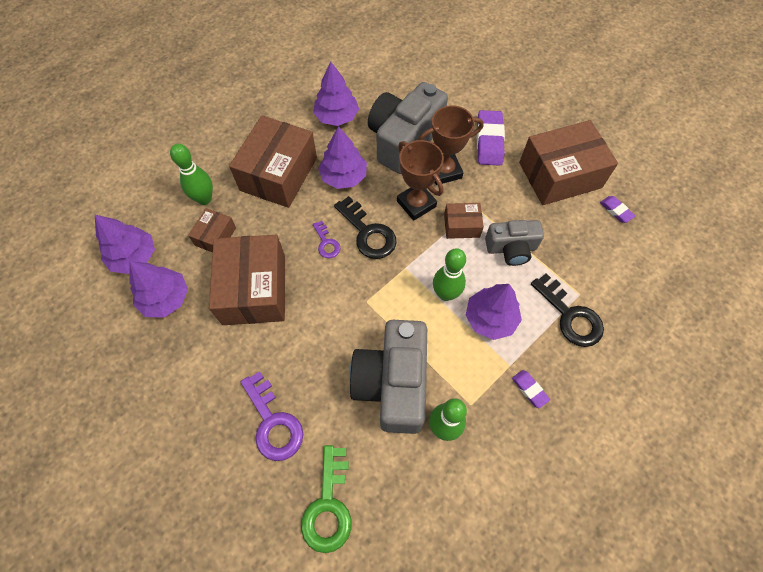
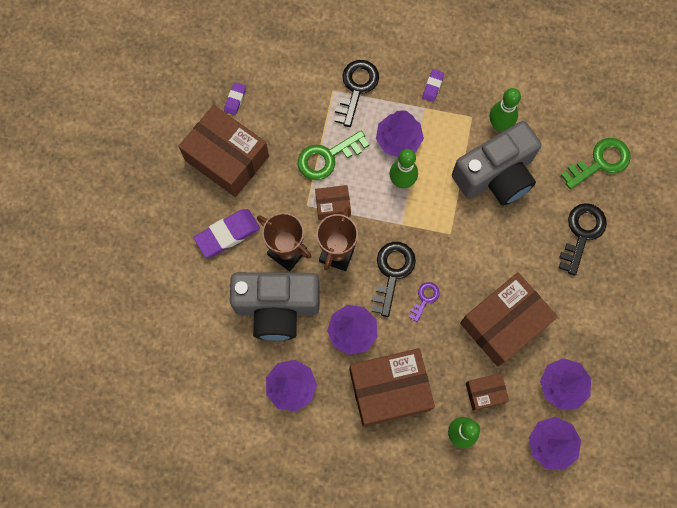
camera: 125 degrees left, 10 degrees up
(273, 422) = (582, 233): purple key -> black key
(461, 226) = (333, 205): brown box -> brown box turned 60 degrees counterclockwise
(511, 248) = (327, 157): grey camera -> green key

